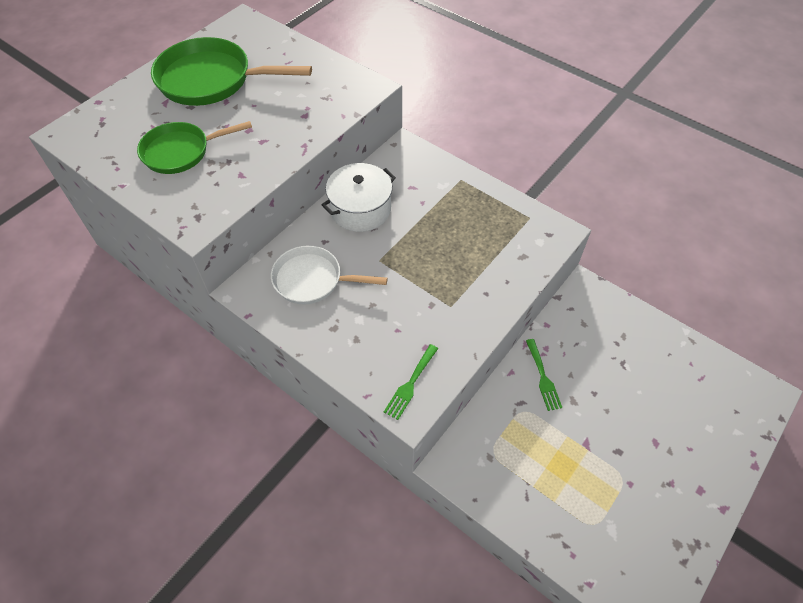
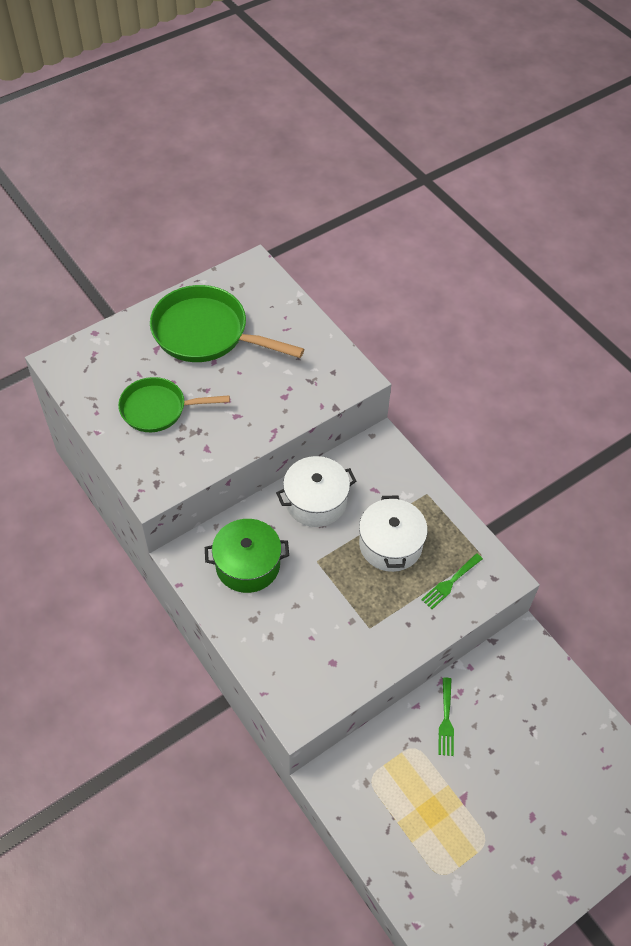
camera: 15 degrees right, 0 degrees up
(312, 280) = (247, 565): white pan -> green pot
(410, 384) = (306, 694): green fork -> green fork (450, 583)
(443, 229) = (390, 544): none -> white pot

